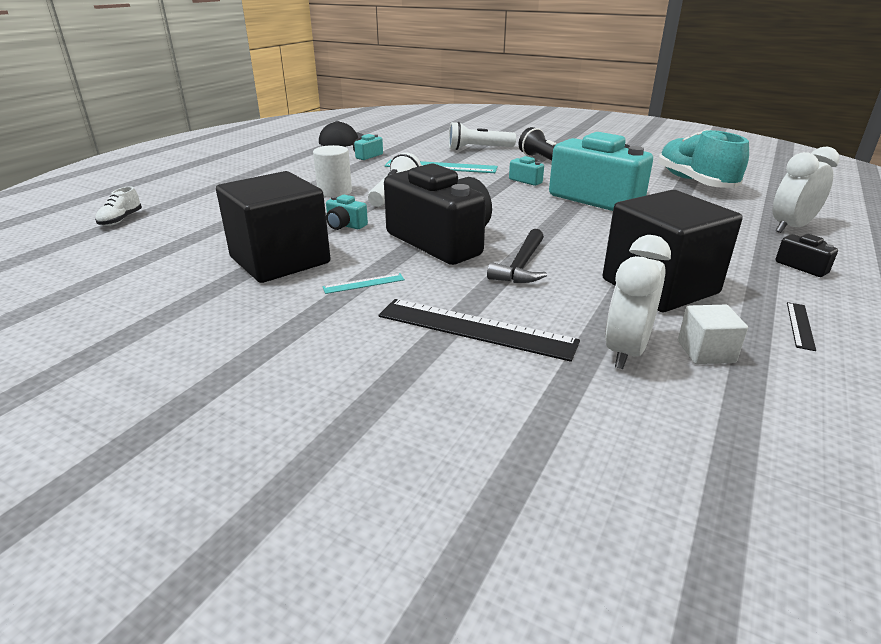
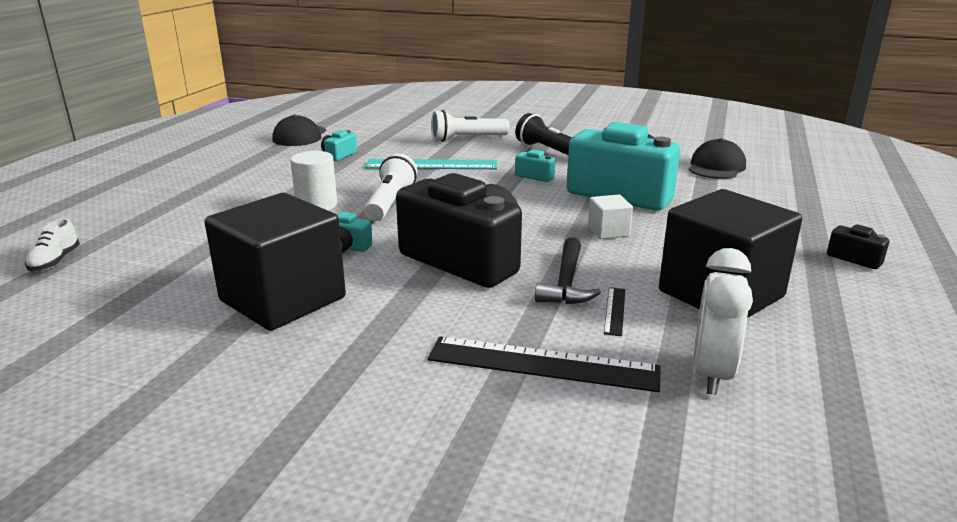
camera: 10 degrees left, 5 degrees down
(363, 283) = (395, 320): turquoise ruler -> none
(694, 182) = (716, 167): turquoise shoe -> black cap
(706, 352) = (792, 366): white cube -> white cube (608, 231)
(790, 227) = (829, 214): white clock -> none
(800, 325) = (873, 326): black ruler -> black ruler (614, 311)

